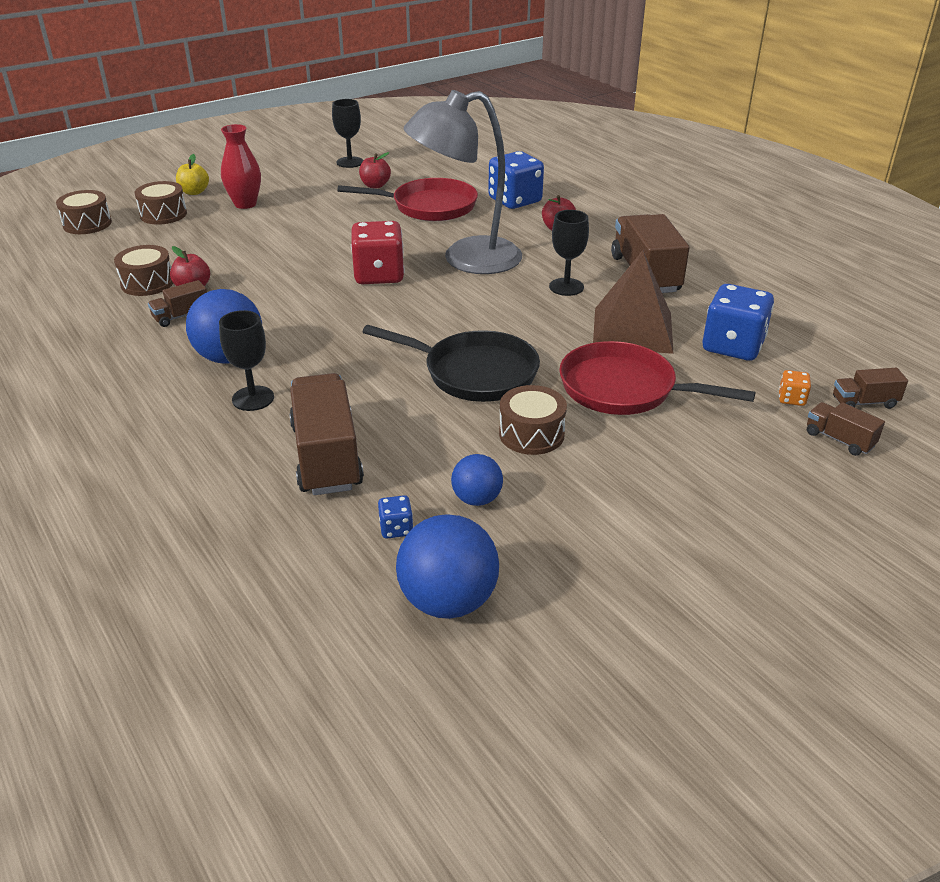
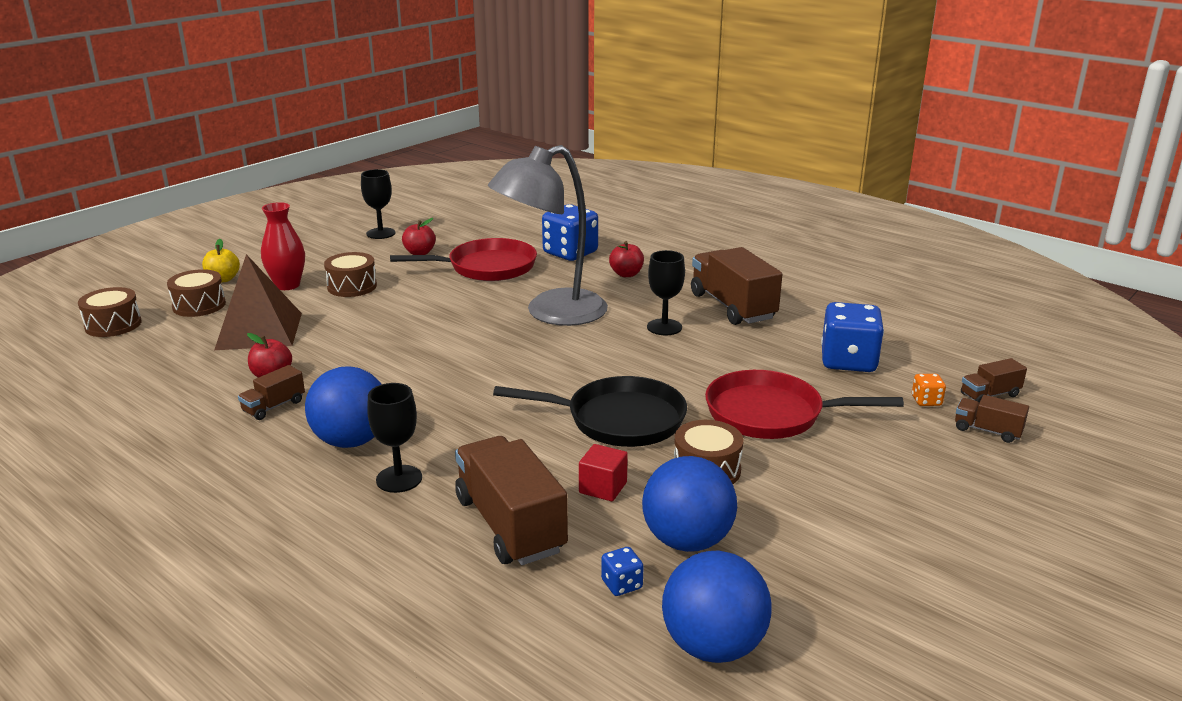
camera: 15 degrees left, 10 degrees down
(147, 283) = (217, 377): brown drum -> brown drum (352, 286)
(379, 275) = (470, 339): red dice -> none
(426, 435) = (603, 487): none -> red cube
(477, 499) = (687, 541): blue ball -> blue ball, size x1.73
(633, 330) = (749, 358): brown pyramid -> brown pyramid (259, 331)

